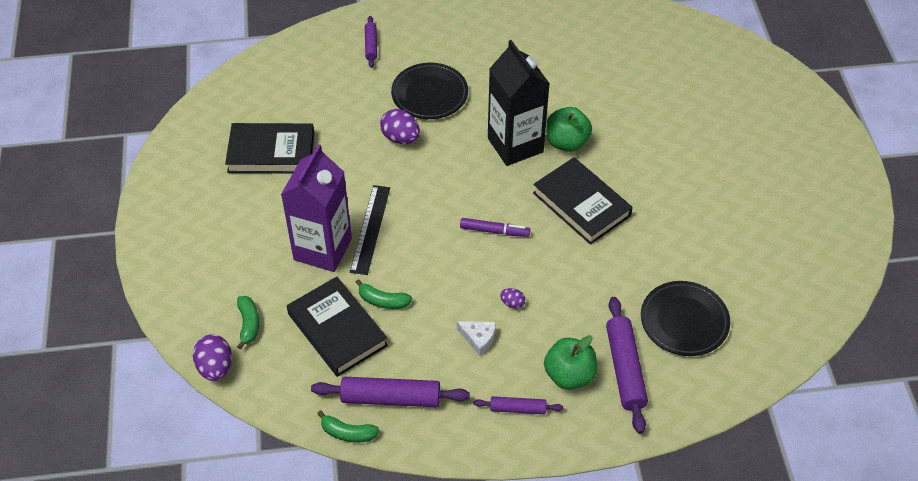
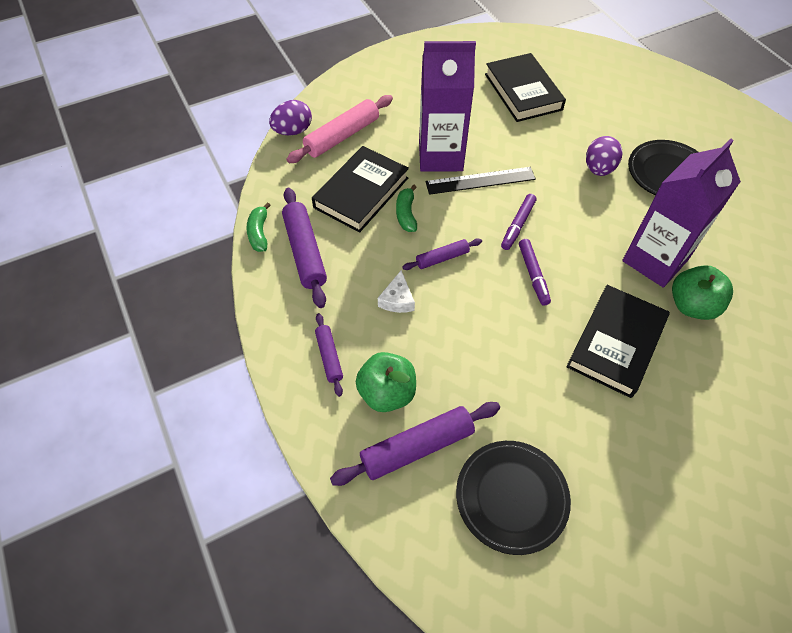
camera: 70 degrees right, 5 degrees up
(249, 324) = (342, 136): green banana -> pink rolling pin
(371, 45) = (693, 114): purple rolling pin -> purple rolling pin (442, 258)
(436, 221) = (518, 225): none -> purple marker
(512, 303) = (452, 316): purple egg -> none
(515, 145) = (655, 260): black carton -> purple carton

